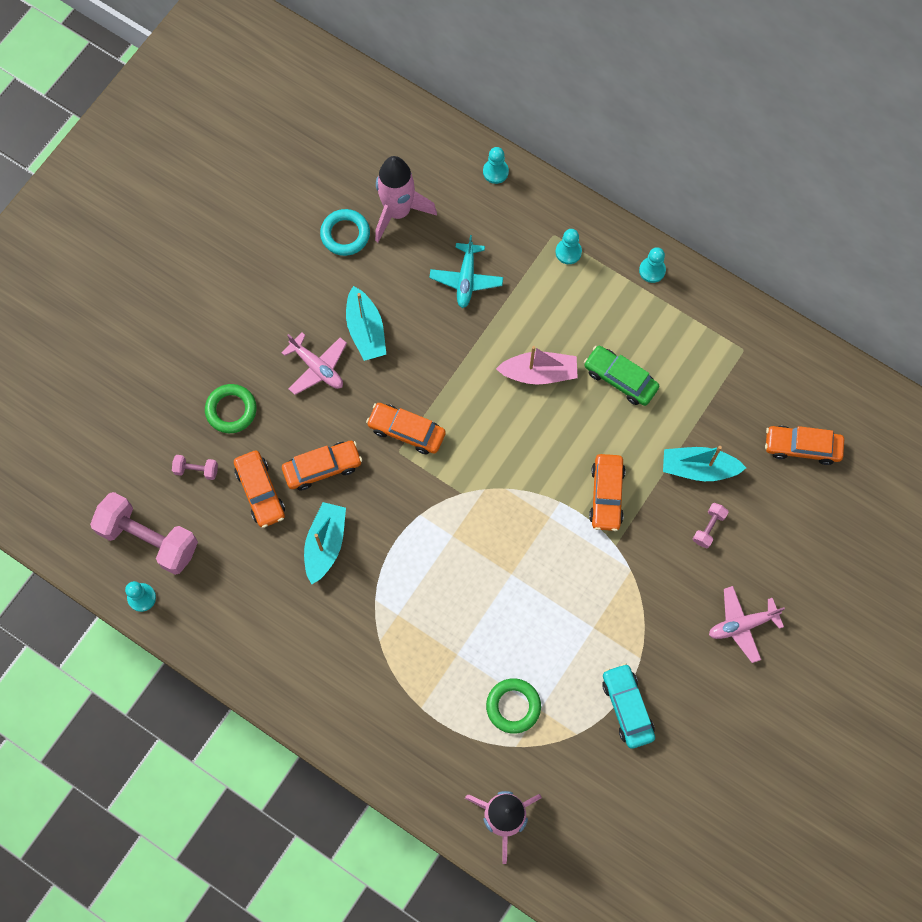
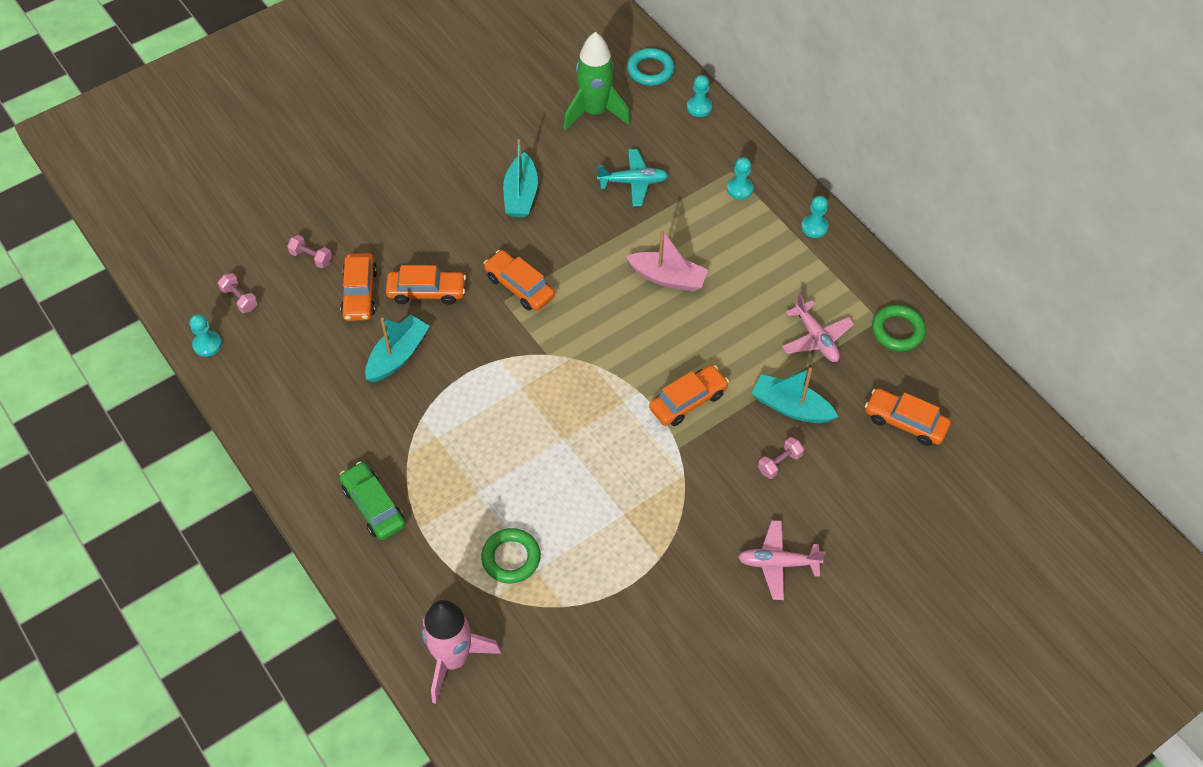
camera: 20 degrees right, 15 degrees down
(149, 539) = (239, 299): pink dumbbell -> pink dumbbell, size x0.44
(231, 410) = (367, 220): green ring -> green ring (897, 331)
(317, 367) = (462, 210): pink plane -> pink plane (816, 338)
(345, 234) = (538, 115): turquoise ring -> turquoise ring (650, 70)
(398, 212) = (595, 112): pink rocket -> green rocket
(466, 279) = (633, 182): turquoise plane -> turquoise plane turned 120 degrees counterclockwise
(606, 495) = (688, 401): orange car -> orange car turned 150 degrees counterclockwise
(620, 379) = (745, 307): green car -> green car (373, 506)
(627, 707) = (626, 599): turquoise car -> none

